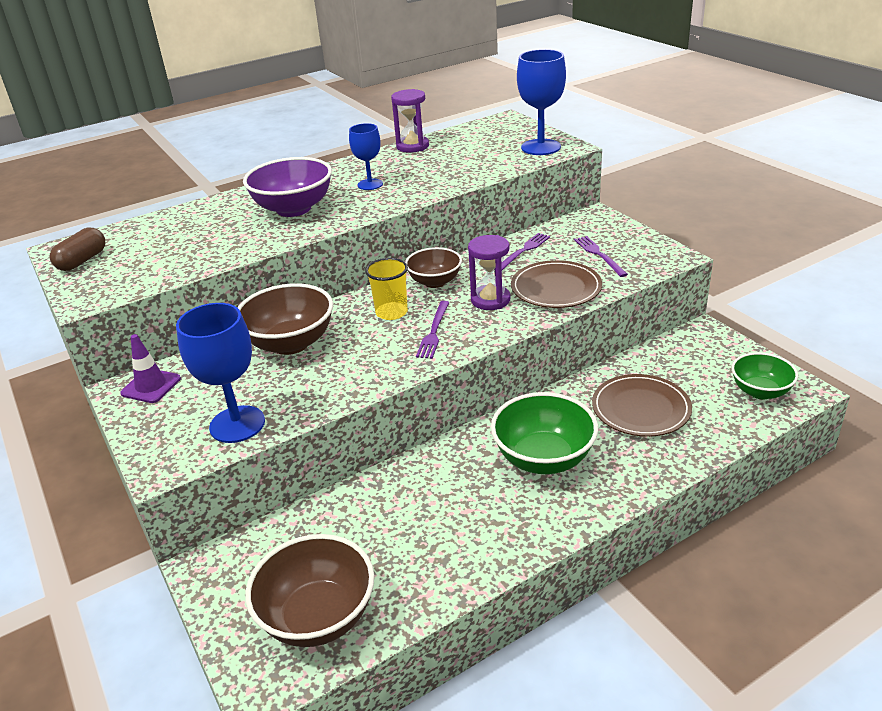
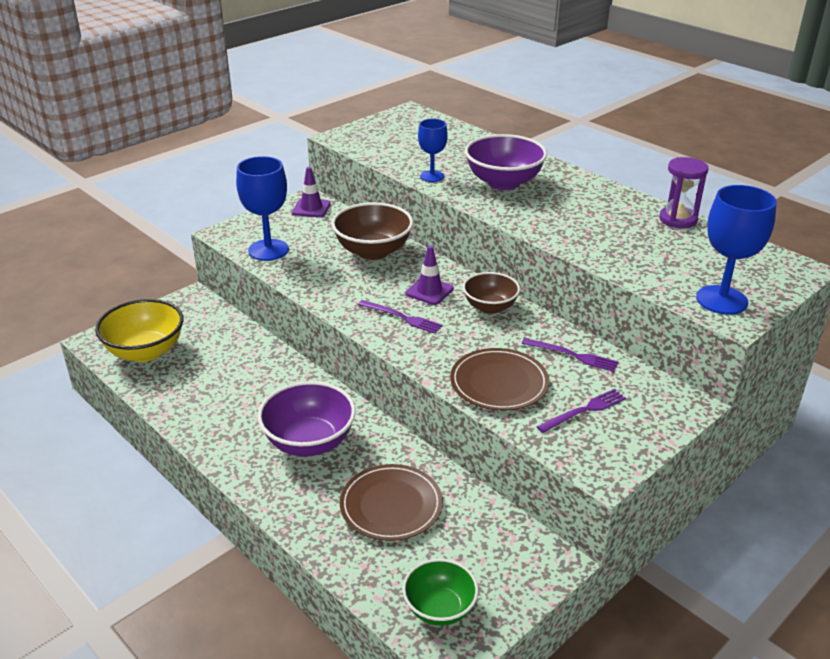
camera: 75 degrees right, 0 degrees up
(82, 261) = (393, 122): brown capsule -> none
(318, 617) = (145, 351): brown bowl -> yellow bowl
(370, 184) = (569, 210): blue goblet -> blue goblet (432, 176)
(391, 312) = (429, 291): yellow cup -> purple traffic cone
(434, 332) = (402, 317): purple fork -> purple fork turned 150 degrees counterclockwise
(490, 300) = (464, 343): purple hourglass -> none
(543, 458) = (309, 442): green bowl -> purple bowl

